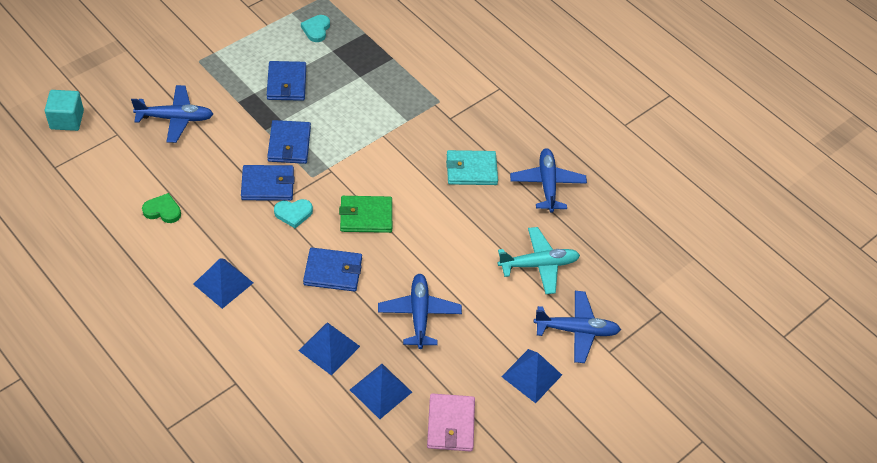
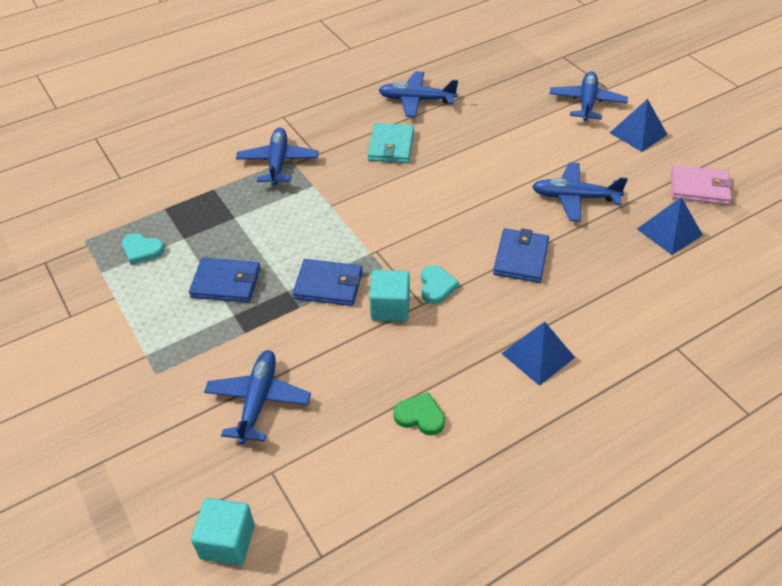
camera: 75 degrees left, 5 degrees down
(163, 210) = (420, 416): green heart -> green heart turned 90 degrees clockwise
(268, 185) = (390, 308): blue wallet -> turquoise cube
(329, 348) = (622, 267): blue pyramid -> none
(366, 216) = (445, 227): green wallet -> none
(434, 93) = (278, 162): none -> blue plane
(539, 265) = (513, 116): turquoise plane -> none

